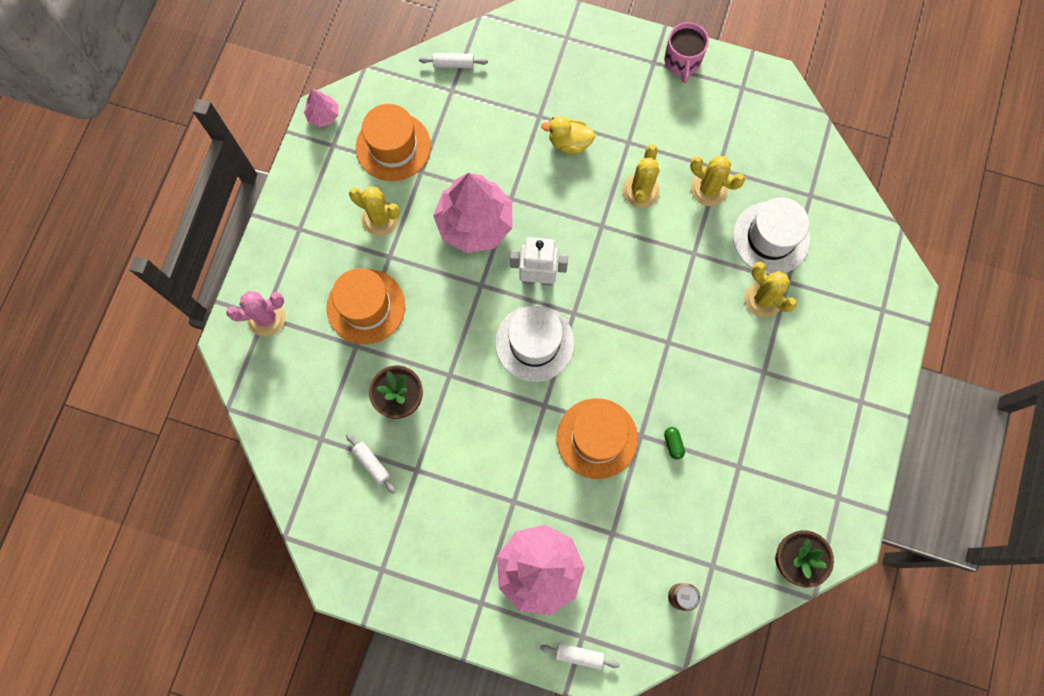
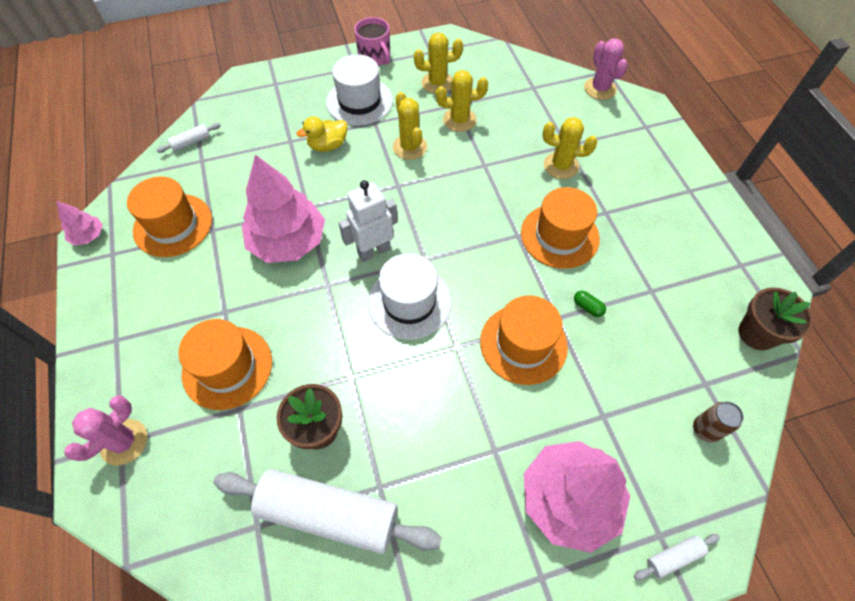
camera: 35 degrees left, 15 degrees down
(371, 464) = (329, 514): white rolling pin -> white rolling pin, size x2.43
(380, 218) = (195, 286): yellow cactus -> yellow cactus (437, 83)
(703, 366) = (559, 236): none -> orange hat
(771, 238) = (530, 125): white hat -> white hat (359, 101)
(876, 239) = (600, 89): none -> pink cactus

